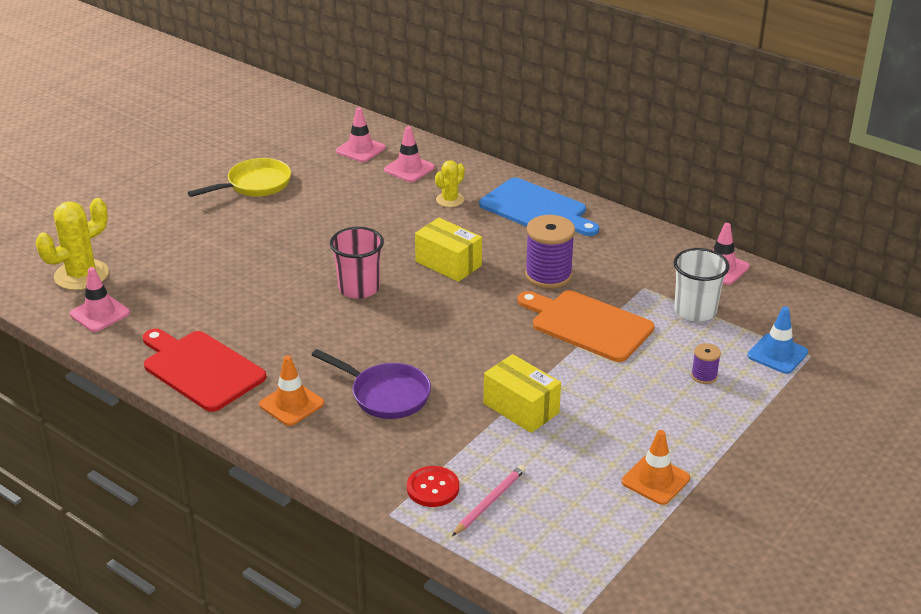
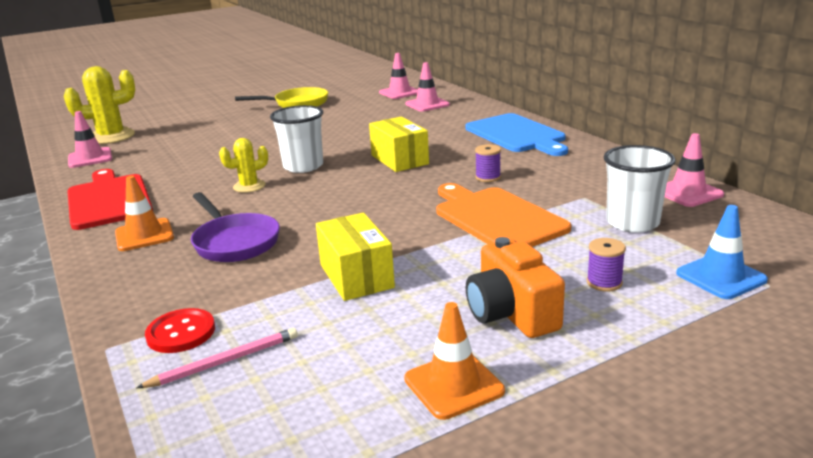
camera: 25 degrees right, 10 degrees down
(359, 288) = (303, 166): pink cup -> white cup
(450, 200) = (443, 123): yellow cactus -> yellow cactus (249, 186)
(548, 275) = (488, 177): purple spool -> purple spool, size x0.50
(657, 417) = (511, 313): none -> orange camera

